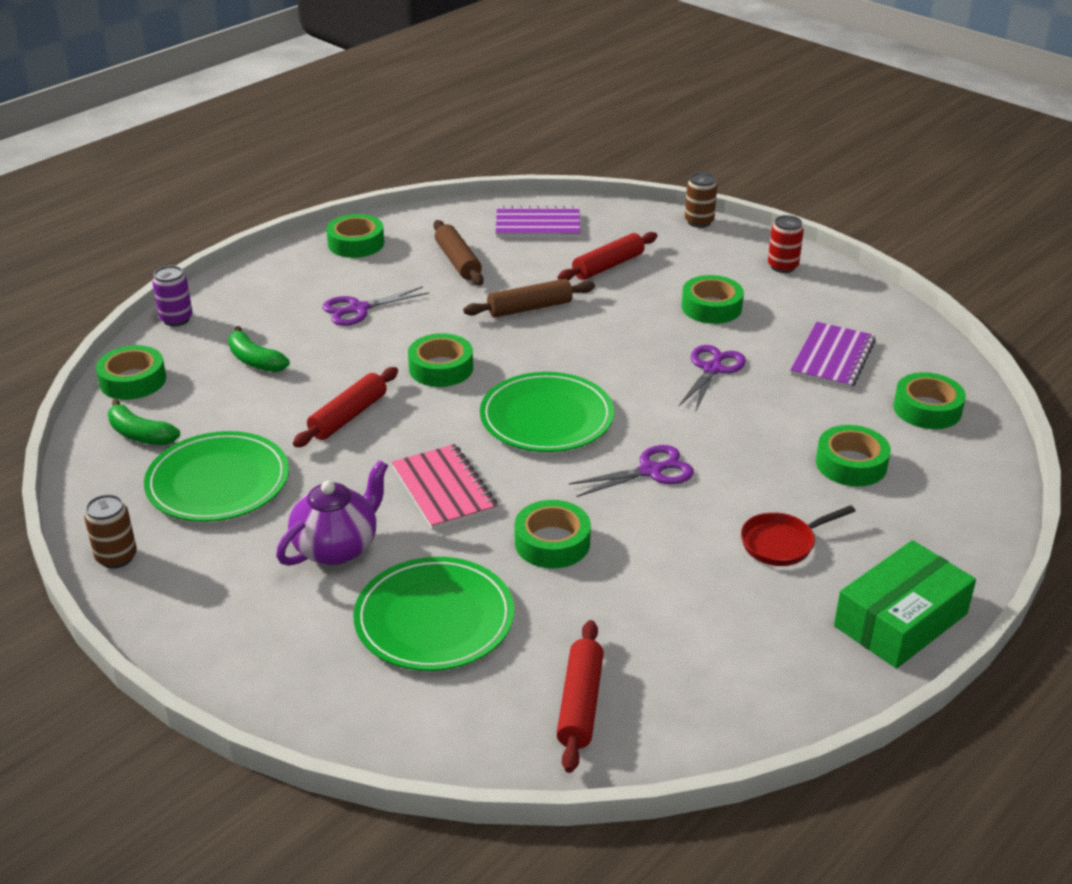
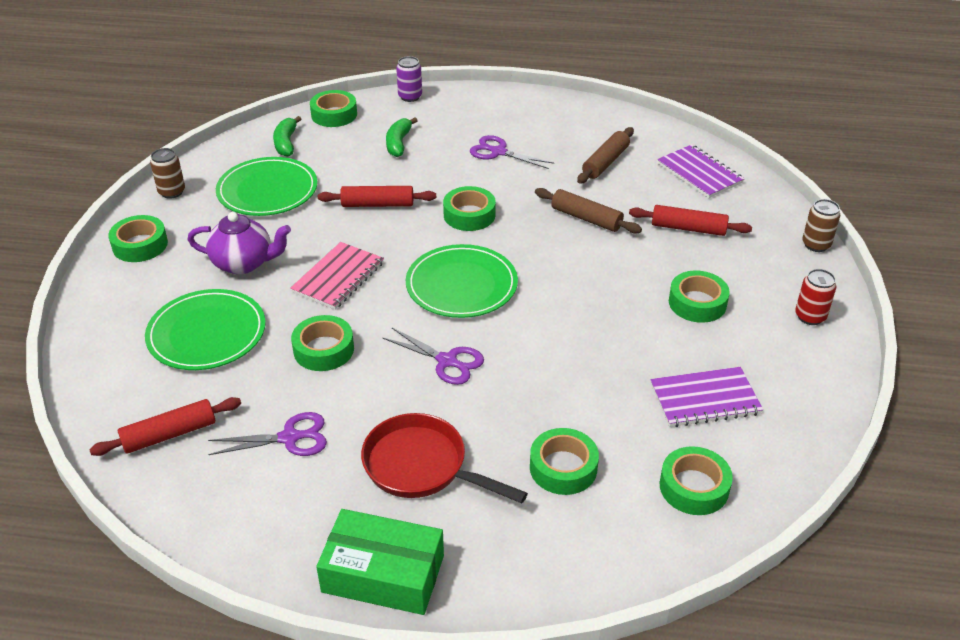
camera: 55 degrees right, 5 degrees up
(356, 243) = (573, 114): green tape -> green tape (140, 245)
(712, 369) = (610, 339): purple scissors -> purple scissors (289, 438)
(782, 543) = (422, 466): red pan -> red pan, size x1.58

